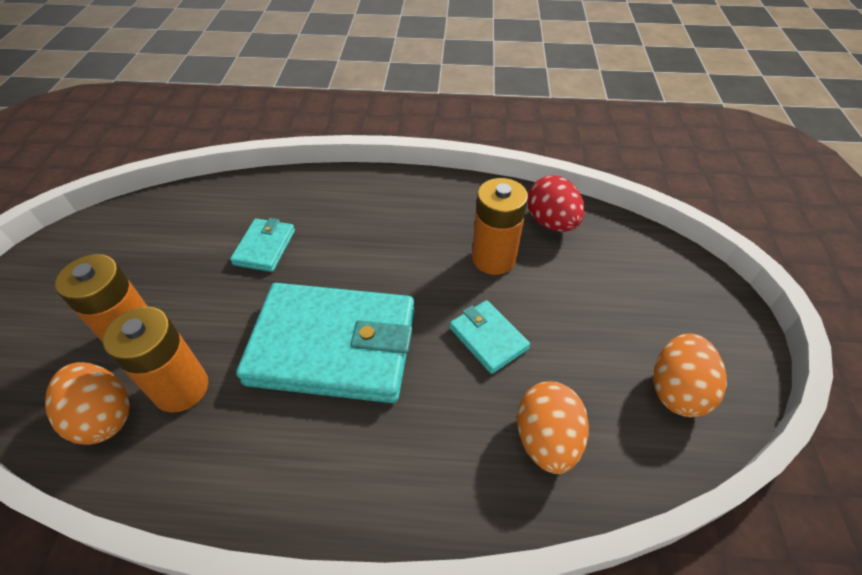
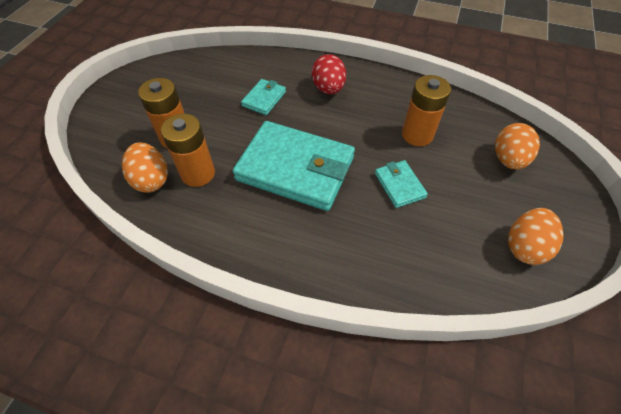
camera: 15 degrees right, 5 degrees up
(546, 439) = (422, 255): orange egg -> orange egg (508, 159)
(551, 222) = (466, 118): red egg -> red egg (328, 89)

